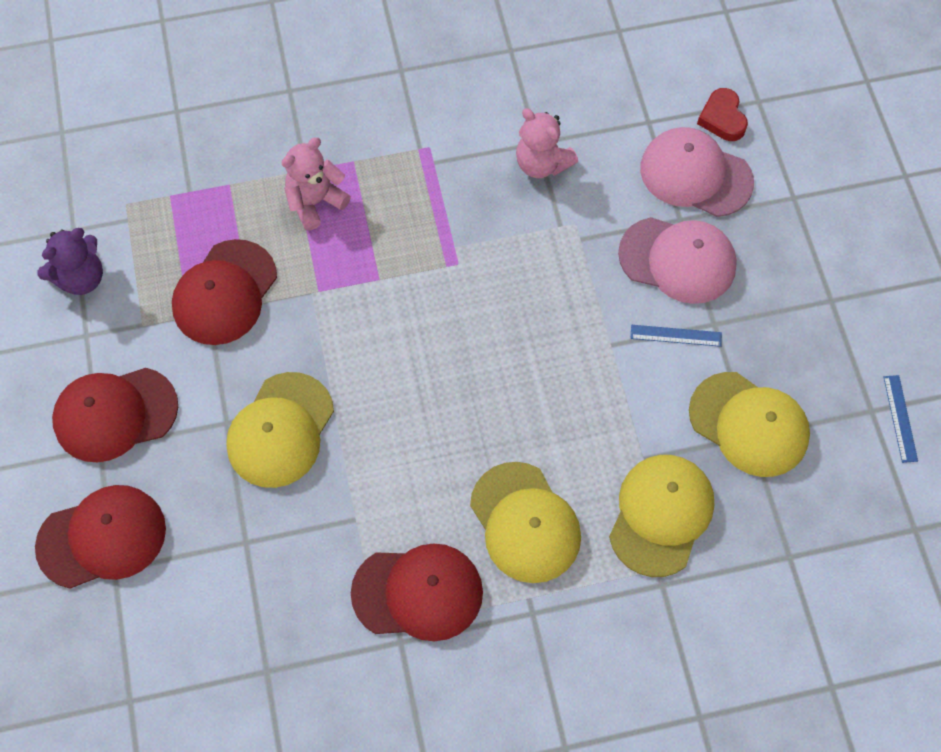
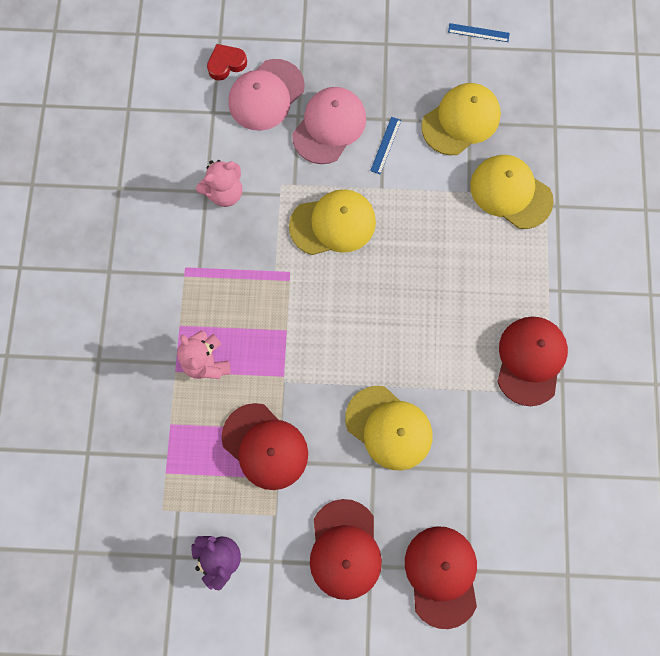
camera: 75 degrees left, 10 degrees up
(525, 522) = (496, 278): yellow cap -> yellow cap (333, 224)
(722, 118) = (226, 64): red heart -> red heart turned 150 degrees clockwise

